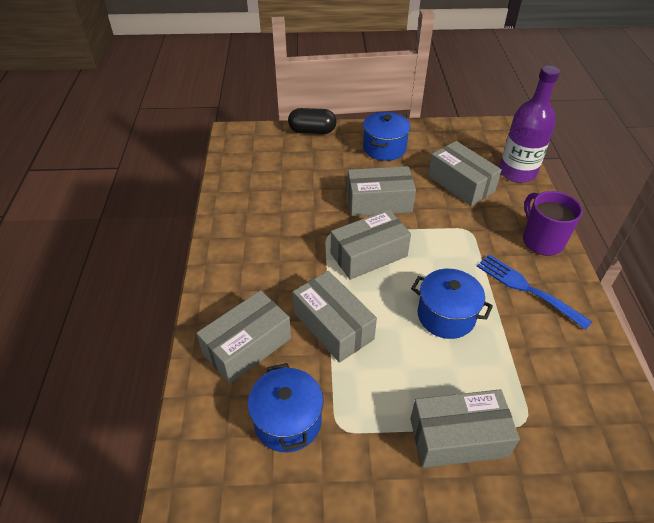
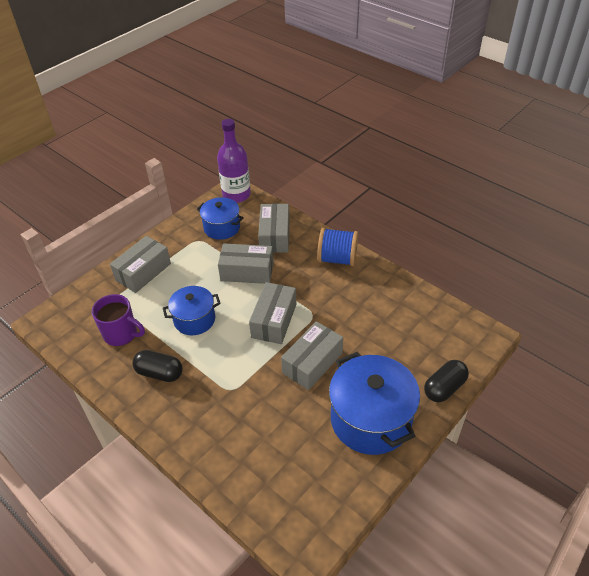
camera: 135 degrees right, 0 degrees up
(231, 264) = (337, 259): none -> blue spool
(384, 148) = (370, 419): blue pot -> blue pot, size x1.68
(461, 184) = (275, 431): grey box -> none
(517, 172) = (242, 488): purple bottle -> purple bottle (236, 195)
(526, 289) = (159, 373): blue fork -> black capsule
(541, 241) = (173, 422): purple mug -> purple mug (121, 334)

